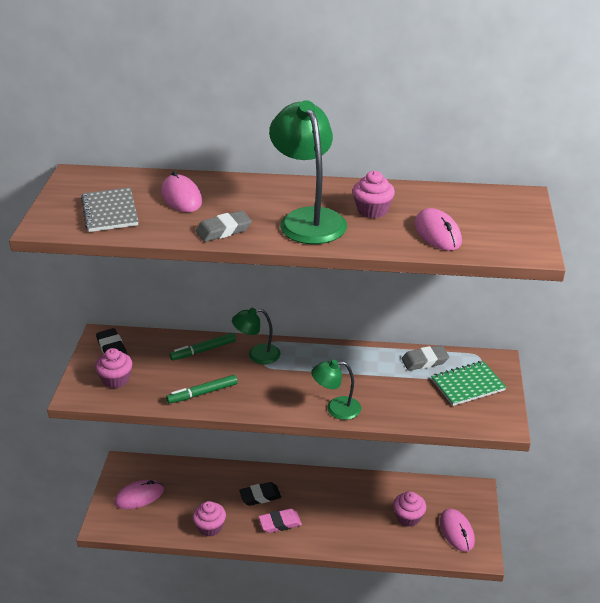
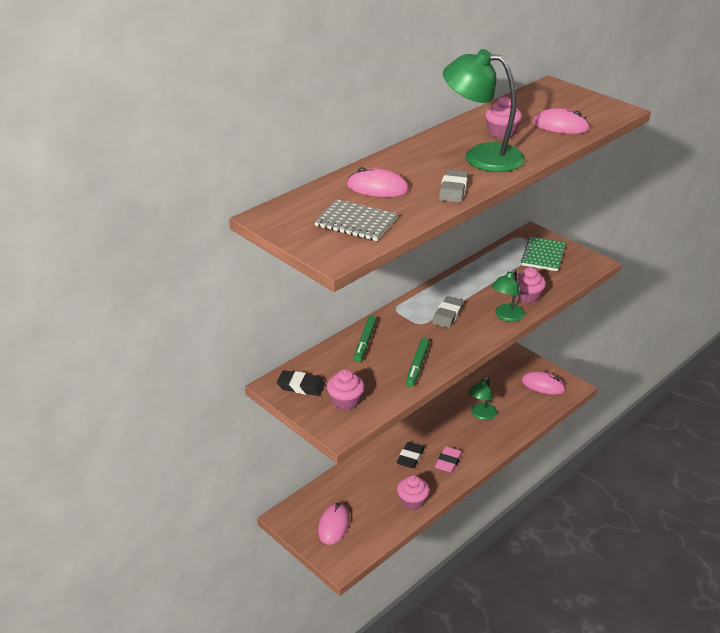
camera: 50 degrees left, 0 degrees up
(257, 355) = (403, 321): green lamp -> green lamp (481, 415)
(408, 517) = (509, 398): pink cupcake -> pink cupcake (527, 296)
(424, 361) = (499, 258): grey eraser -> grey eraser (447, 315)

